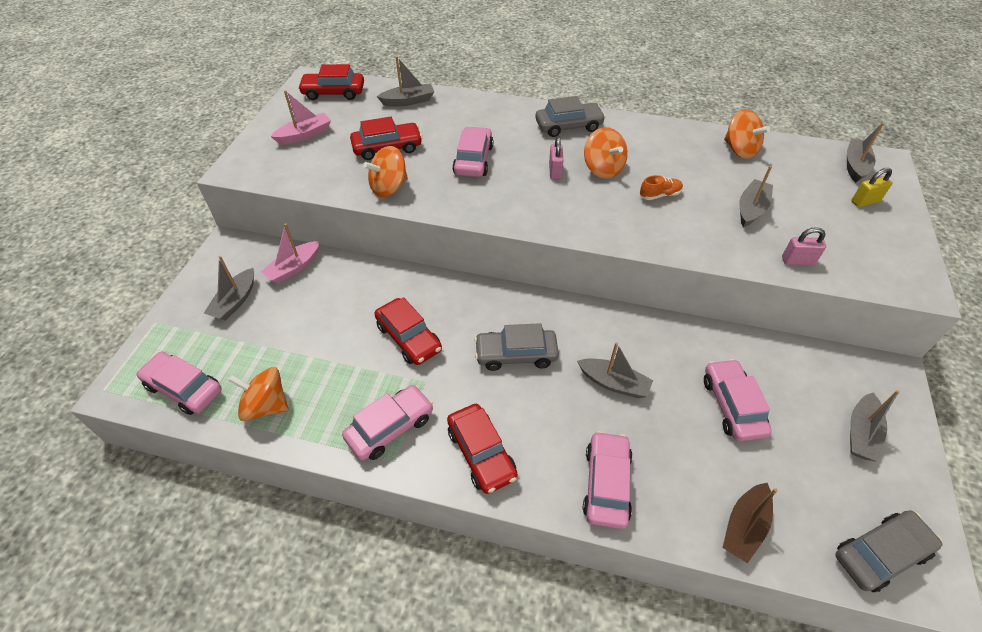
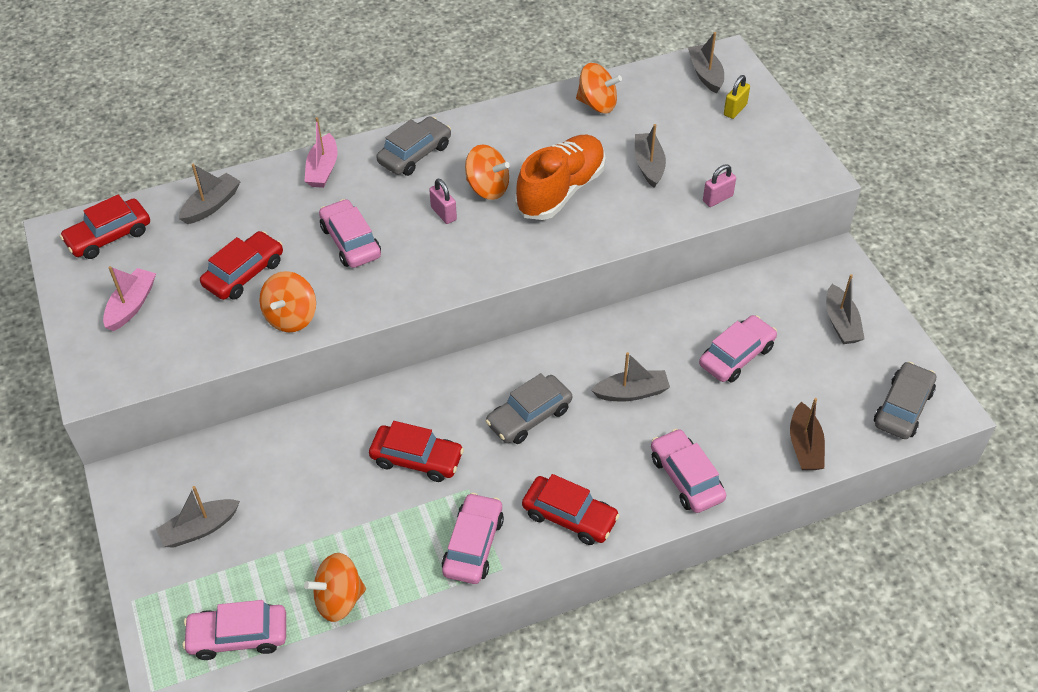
camera: 35 degrees left, 0 degrees up
(235, 301) = (200, 529): grey boat -> grey boat turned 75 degrees clockwise
(294, 268) = (228, 460): pink boat -> pink boat (323, 169)
(659, 195) = (561, 190): orange shoe -> orange shoe, size x2.44
(732, 405) = (736, 356): pink car -> pink car turned 90 degrees clockwise

